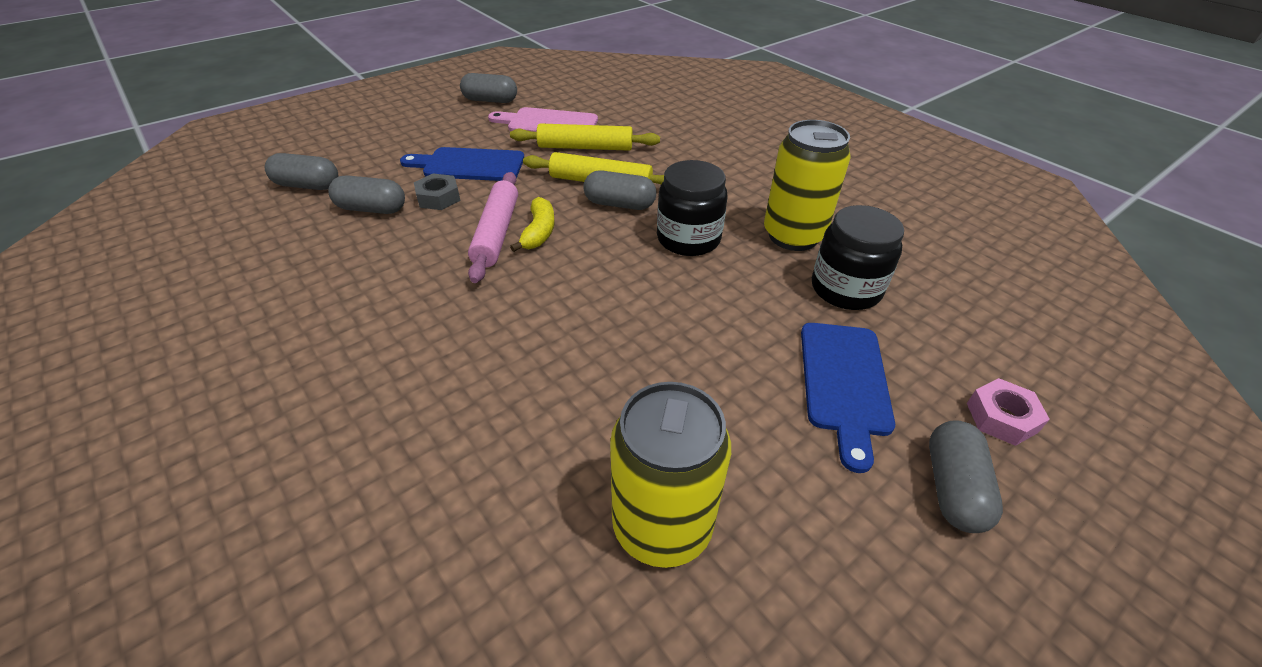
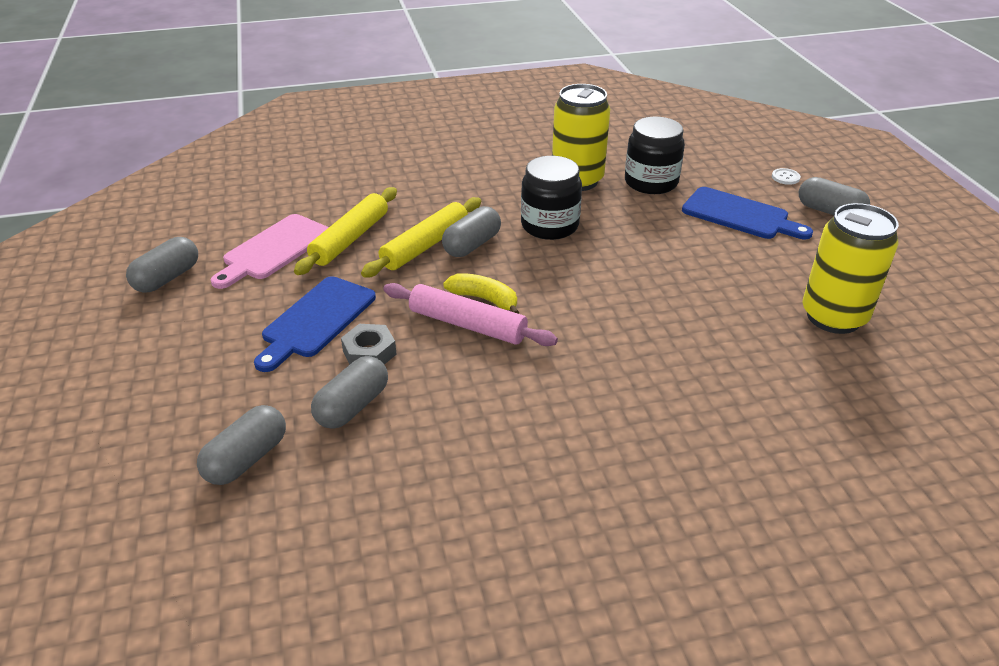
camera: 65 degrees left, 5 degrees down
(1001, 417) = (785, 177): pink nut -> white button

